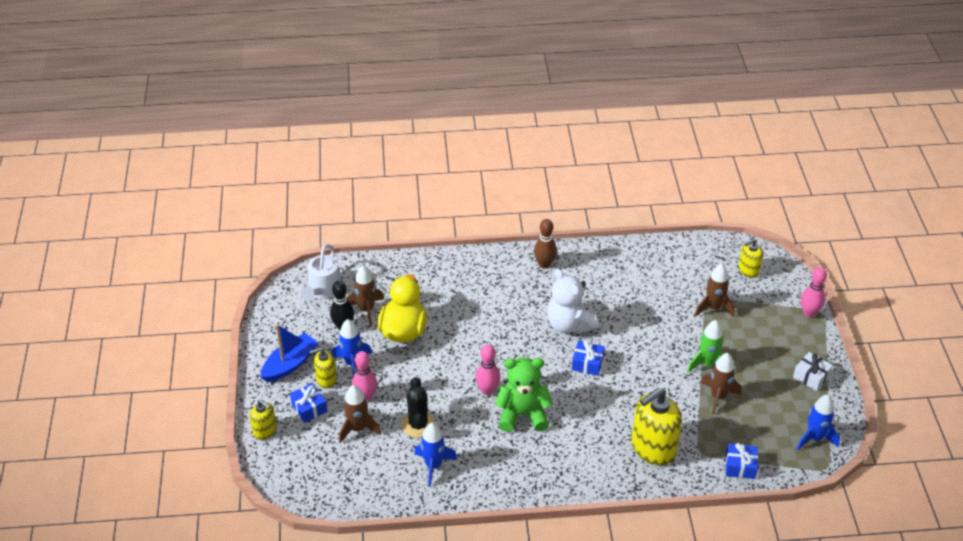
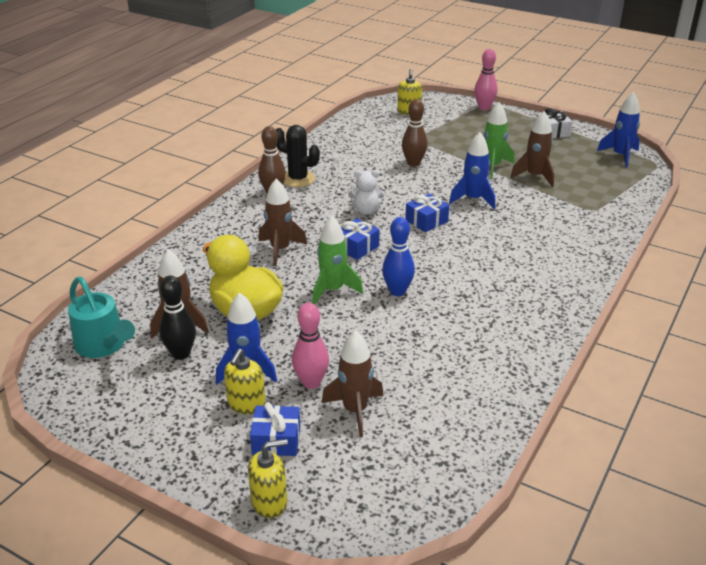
camera: 55 degrees left, 10 degrees down
(290, 364) = (183, 426): blue boat -> none
(323, 291) = (104, 346): white watering can -> turquoise watering can
(418, 425) = (397, 359): black cactus -> black cactus (298, 179)
(433, 466) = (470, 373): blue rocket -> blue rocket (473, 199)
(460, 358) = (333, 290): none -> green rocket
(487, 390) = (397, 291): pink bowling pin -> blue bowling pin
(522, 414) = (453, 283): green teddy bear -> none
(569, 324) = (366, 211): white teddy bear -> white teddy bear, size x0.57
(653, 448) = (566, 229): yellow soap dispenser -> none
(664, 316) = (413, 163): none -> brown bowling pin
(713, 308) = (431, 140): brown rocket -> brown rocket (280, 250)
(740, 466) = (624, 198): blue gift -> blue gift (356, 247)

